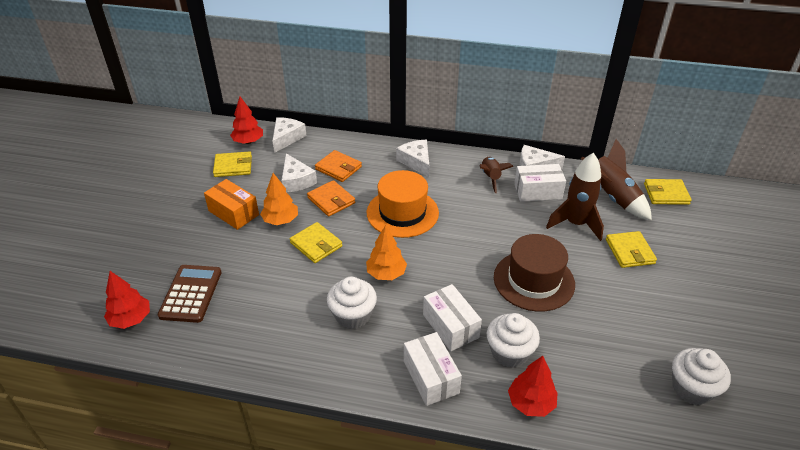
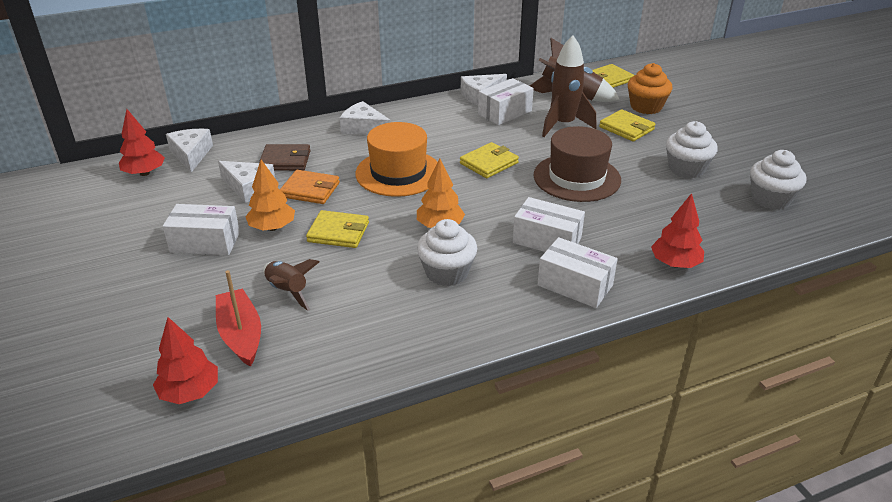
camera: 35 degrees left, 5 degrees down
(191, 294) = (241, 334): brown calculator -> red boat
(233, 166) = (152, 201): yellow wallet -> yellow wallet (489, 163)
(233, 213) = (205, 242): orange box -> white box
(338, 168) = (285, 160): orange wallet -> brown wallet
(491, 178) = (451, 116): brown rocket -> brown rocket (288, 291)
(509, 352) = (617, 237): white cupcake -> white cupcake (686, 169)
(672, 237) = (646, 107): none -> orange cupcake

